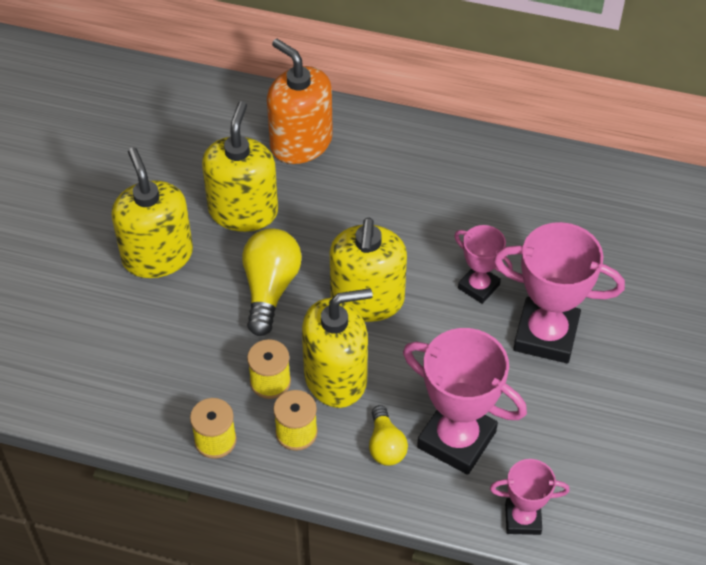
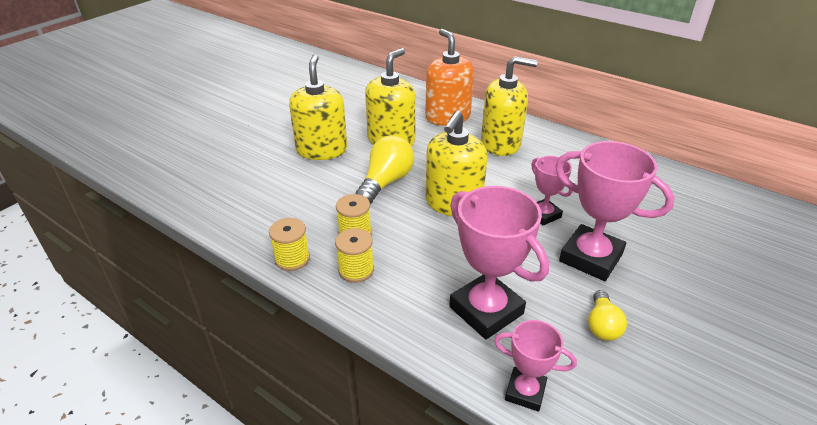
camera: 20 degrees right, 15 degrees down
(336, 377) = (406, 243): yellow soap dispenser -> yellow soap dispenser (501, 143)
(385, 445) = (423, 298): yellow light bulb -> yellow light bulb (602, 325)

